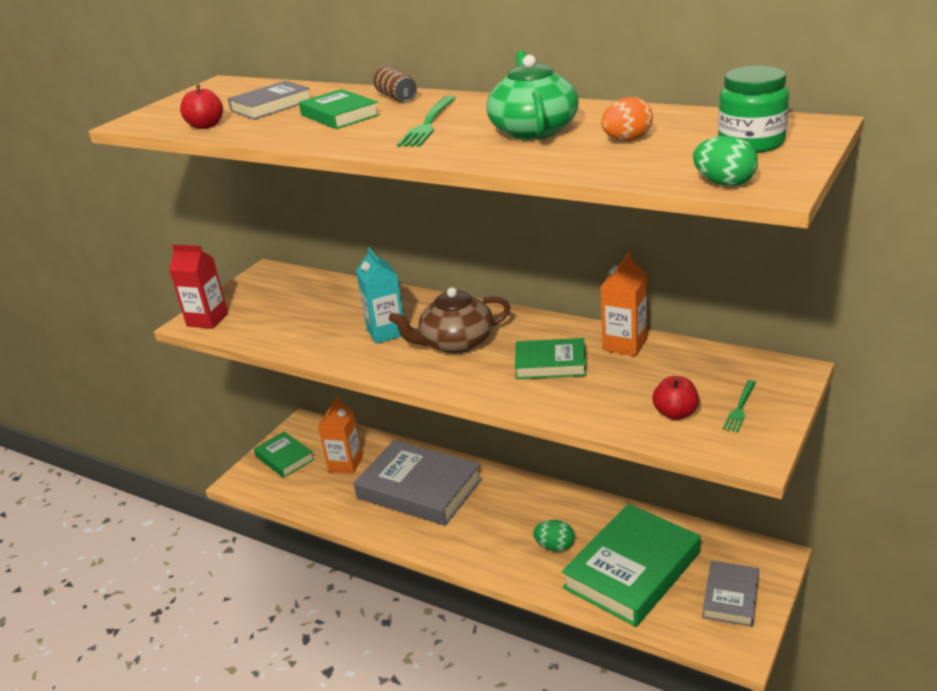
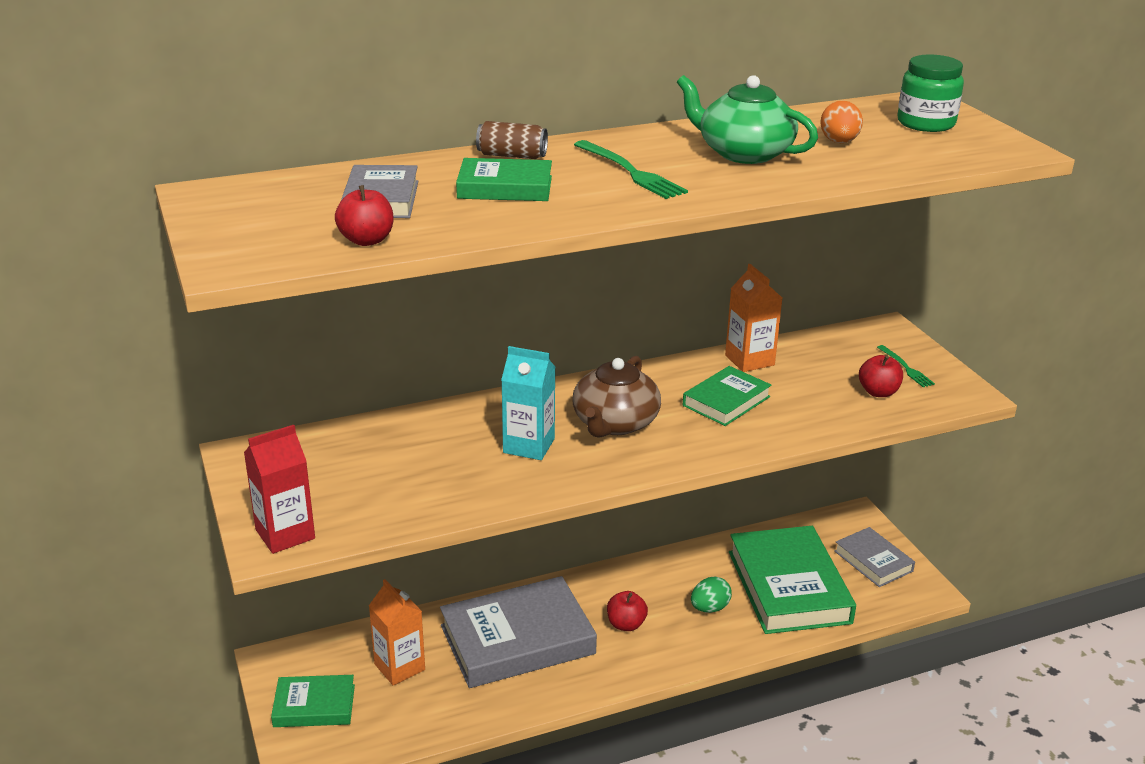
camera: 55 degrees left, 0 degrees up
(489, 521) = (626, 624): none -> red apple
(724, 183) = (988, 156): green egg -> none

